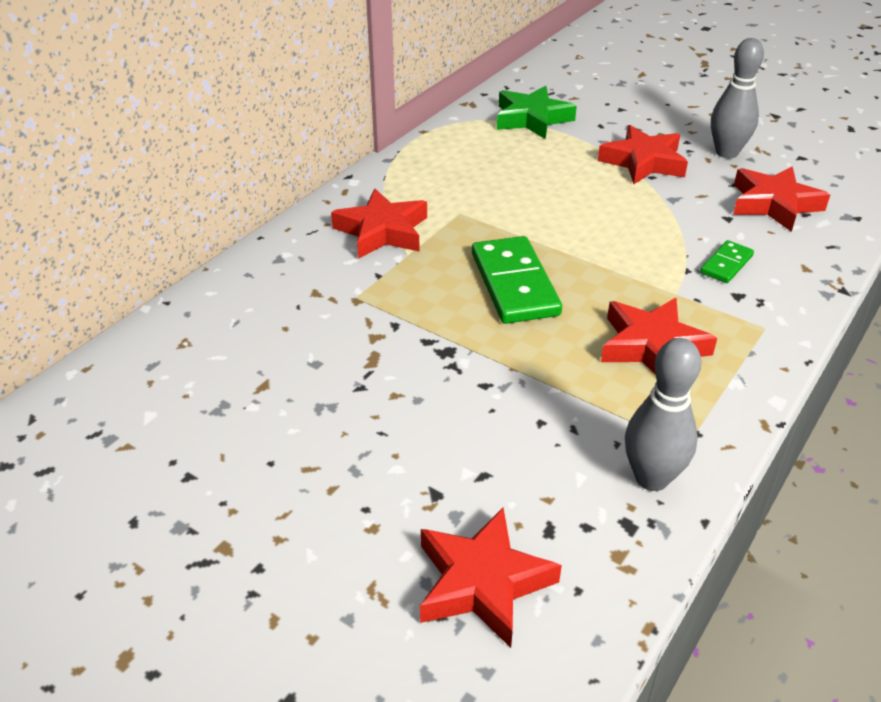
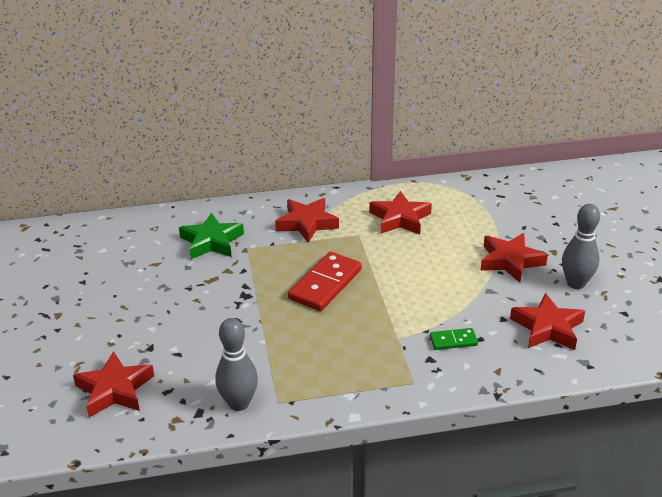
camera: 45 degrees right, 5 degrees down
(514, 284) = (325, 284): green domino -> red domino
(532, 119) = (487, 203): green star -> green star (212, 241)
(652, 346) = (339, 353): red star -> red star (400, 218)

